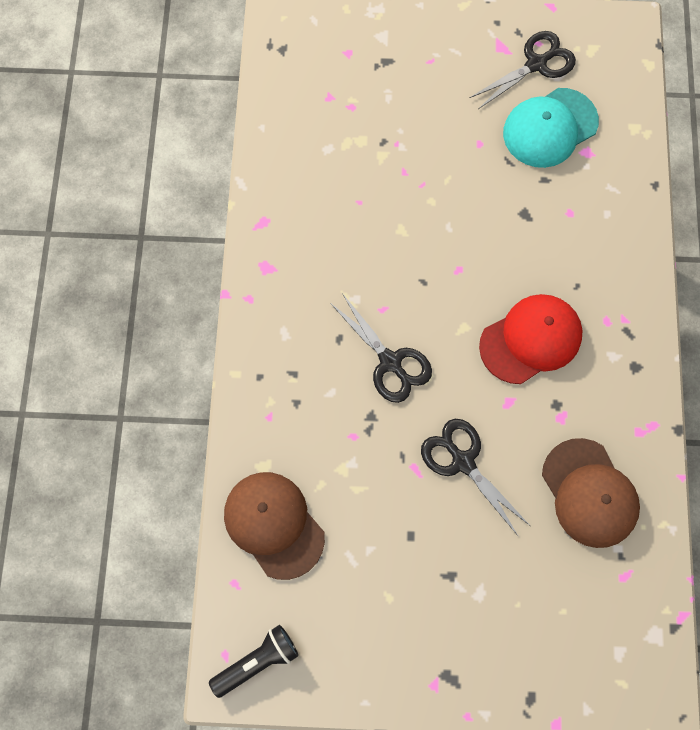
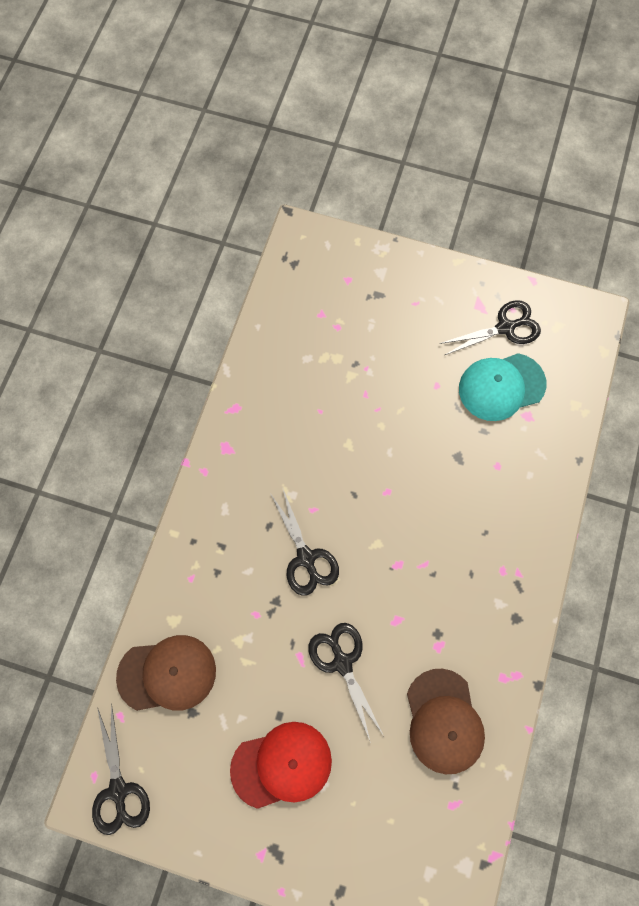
camera: 15 degrees right, 0 degrees up
(257, 662) = (118, 790): black flashlight -> black scissors
(273, 525) = (167, 673): brown cap -> brown cap turned 105 degrees clockwise
(531, 339) = (431, 570): red cap -> red cap (282, 765)

